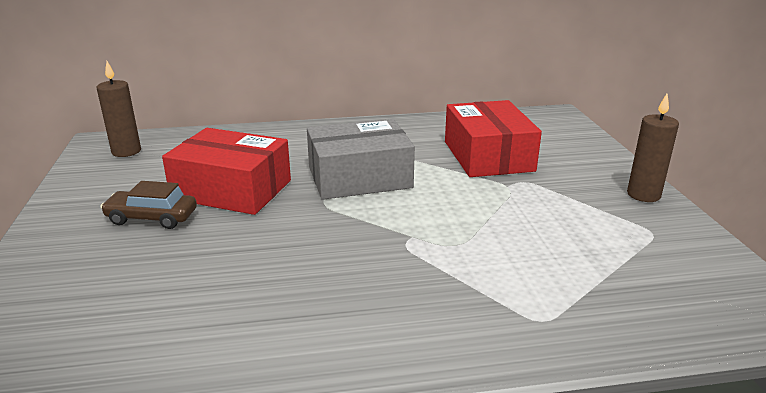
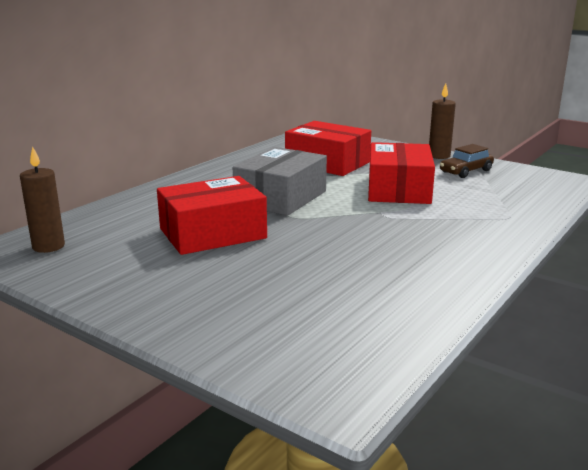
camera: 45 degrees left, 5 degrees down
(152, 218) = (197, 268): brown car -> brown car (466, 171)
(491, 218) = (398, 189): none -> red box

